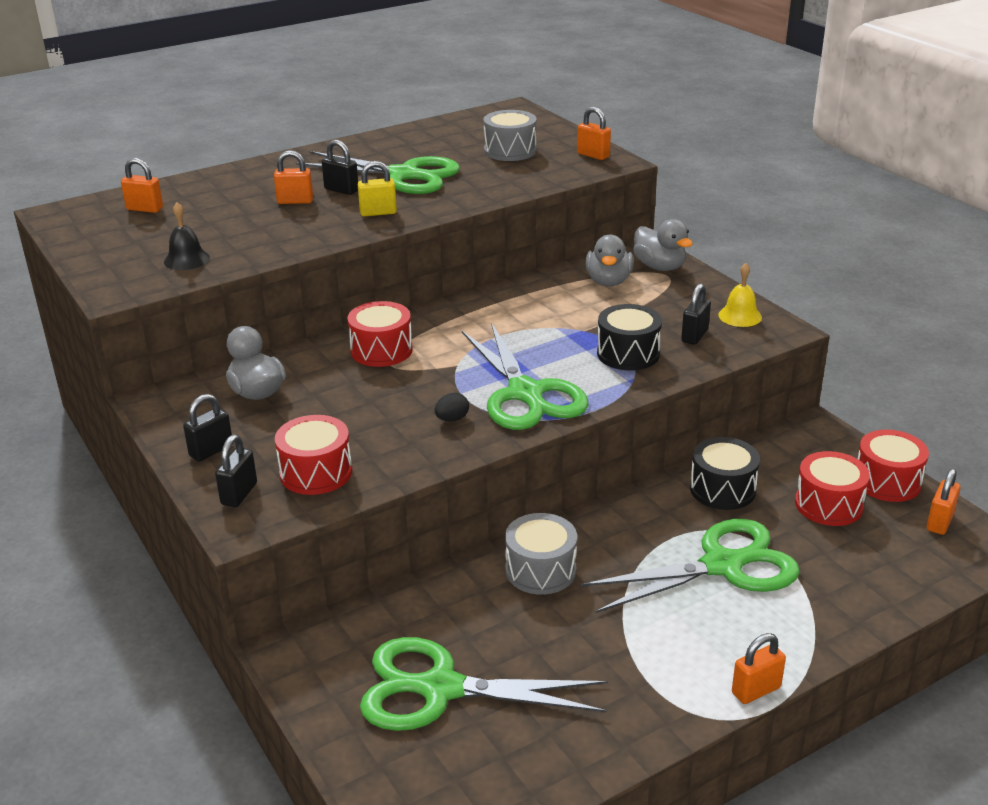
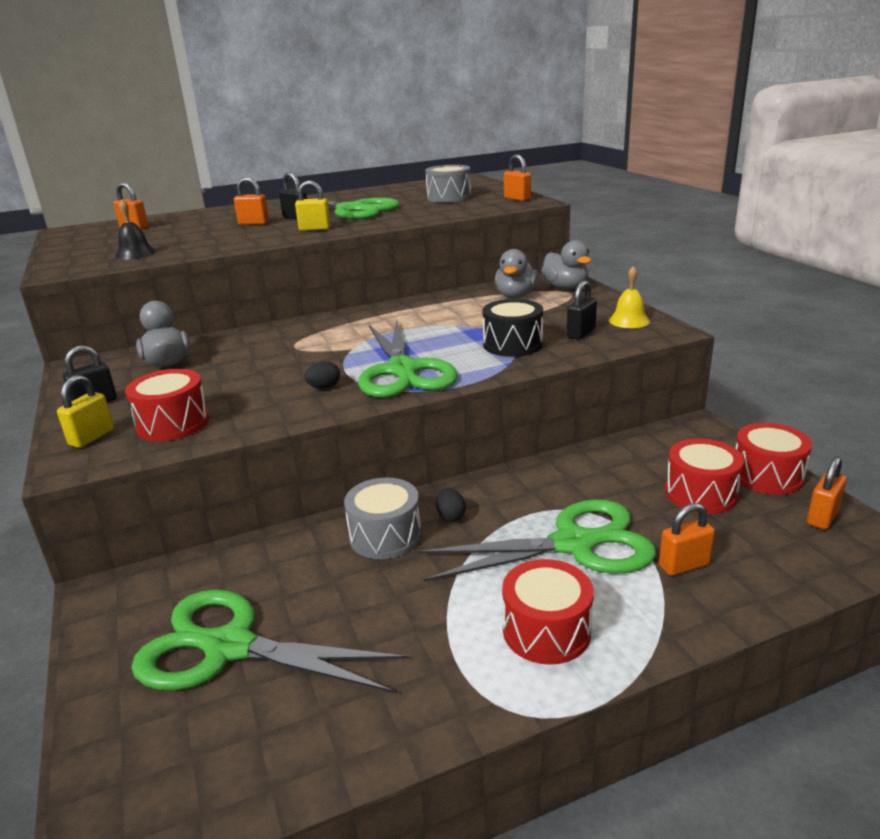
camera: 10 degrees right, 5 degrees down
(239, 494) = (92, 437): black padlock -> yellow padlock
(381, 350) = (293, 337): red drum -> red drum (546, 631)
(597, 545) = (451, 516): none -> black egg
(722, 489) = (592, 474): black drum -> none
(756, 690) = (578, 684): orange padlock -> orange padlock (683, 565)

